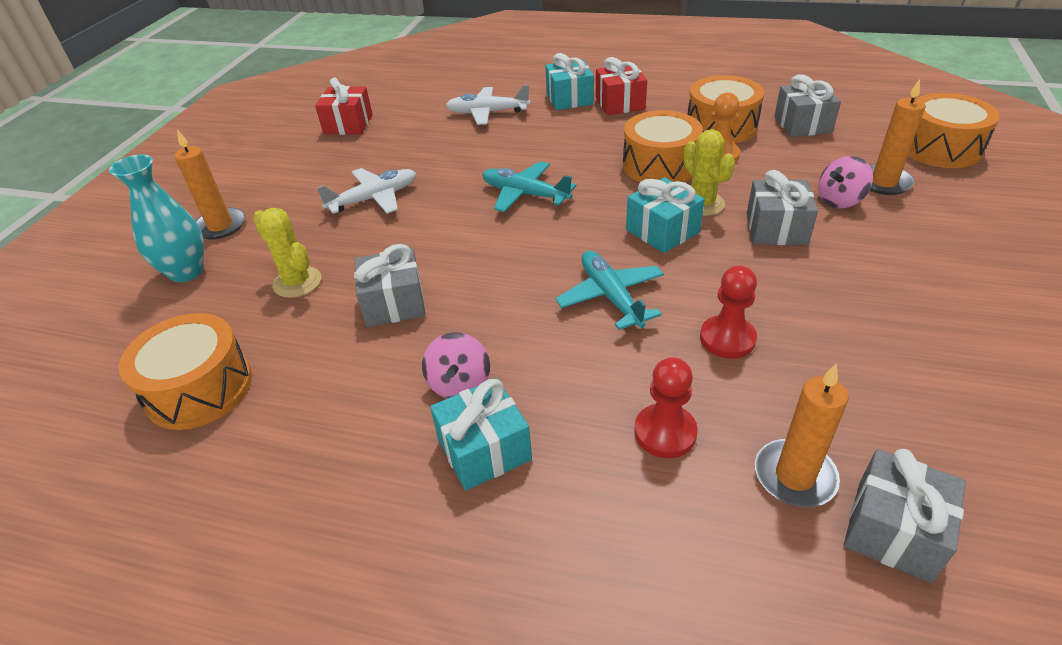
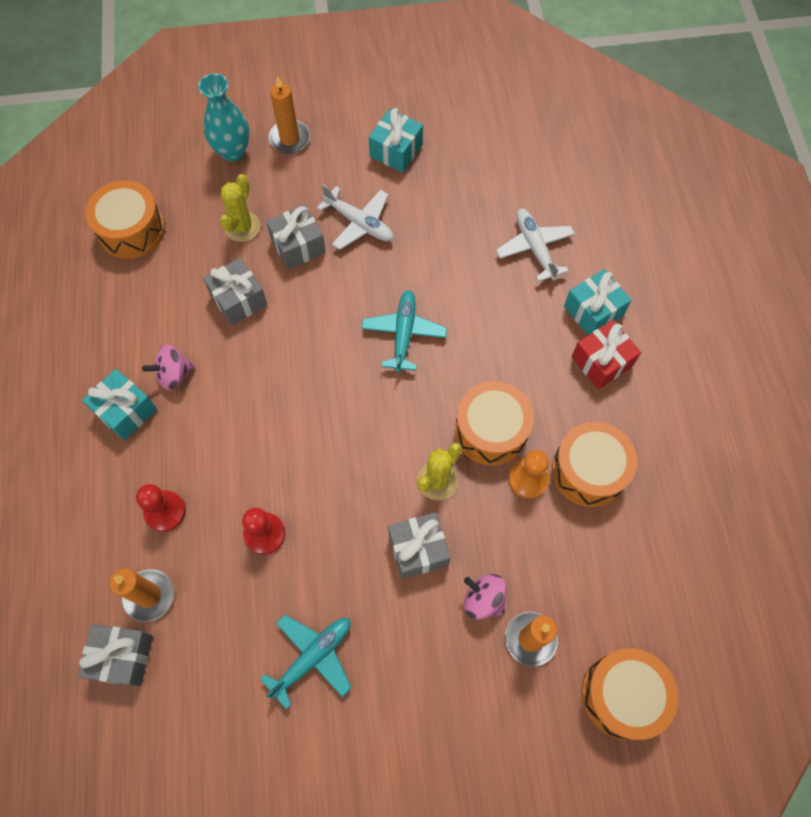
camera: 65 degrees right, 25 degrees up
(348, 124) = (468, 143): red gift -> none
(610, 296) = (288, 441): turquoise plane -> turquoise plane (313, 657)
(662, 231) = (385, 458): turquoise gift -> turquoise gift (396, 151)
(802, 124) = (623, 550): grey gift -> grey gift (298, 246)

